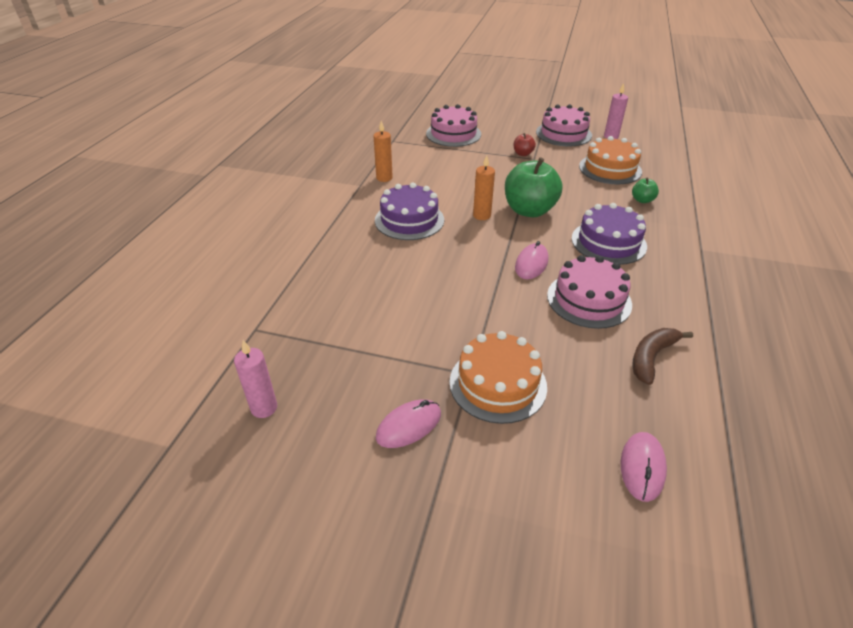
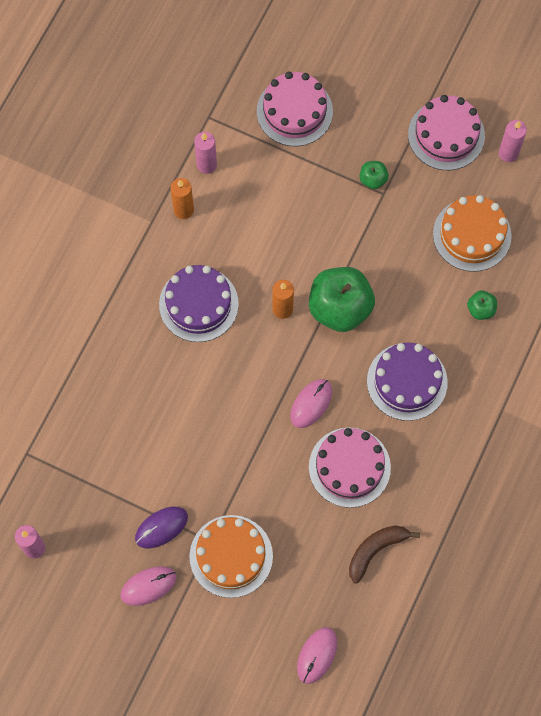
camera: 10 degrees right, 30 degrees up
(396, 158) = (206, 165): none -> pink candle
(412, 370) = (161, 527): none -> purple mouse
(523, 154) = (373, 179): red apple -> green apple

